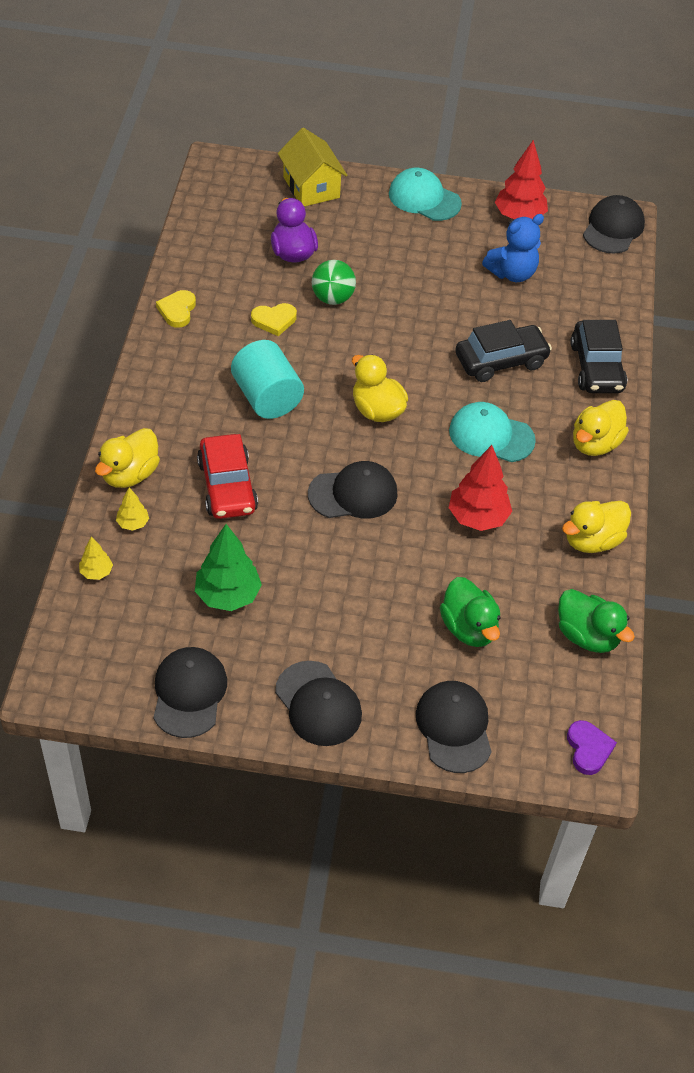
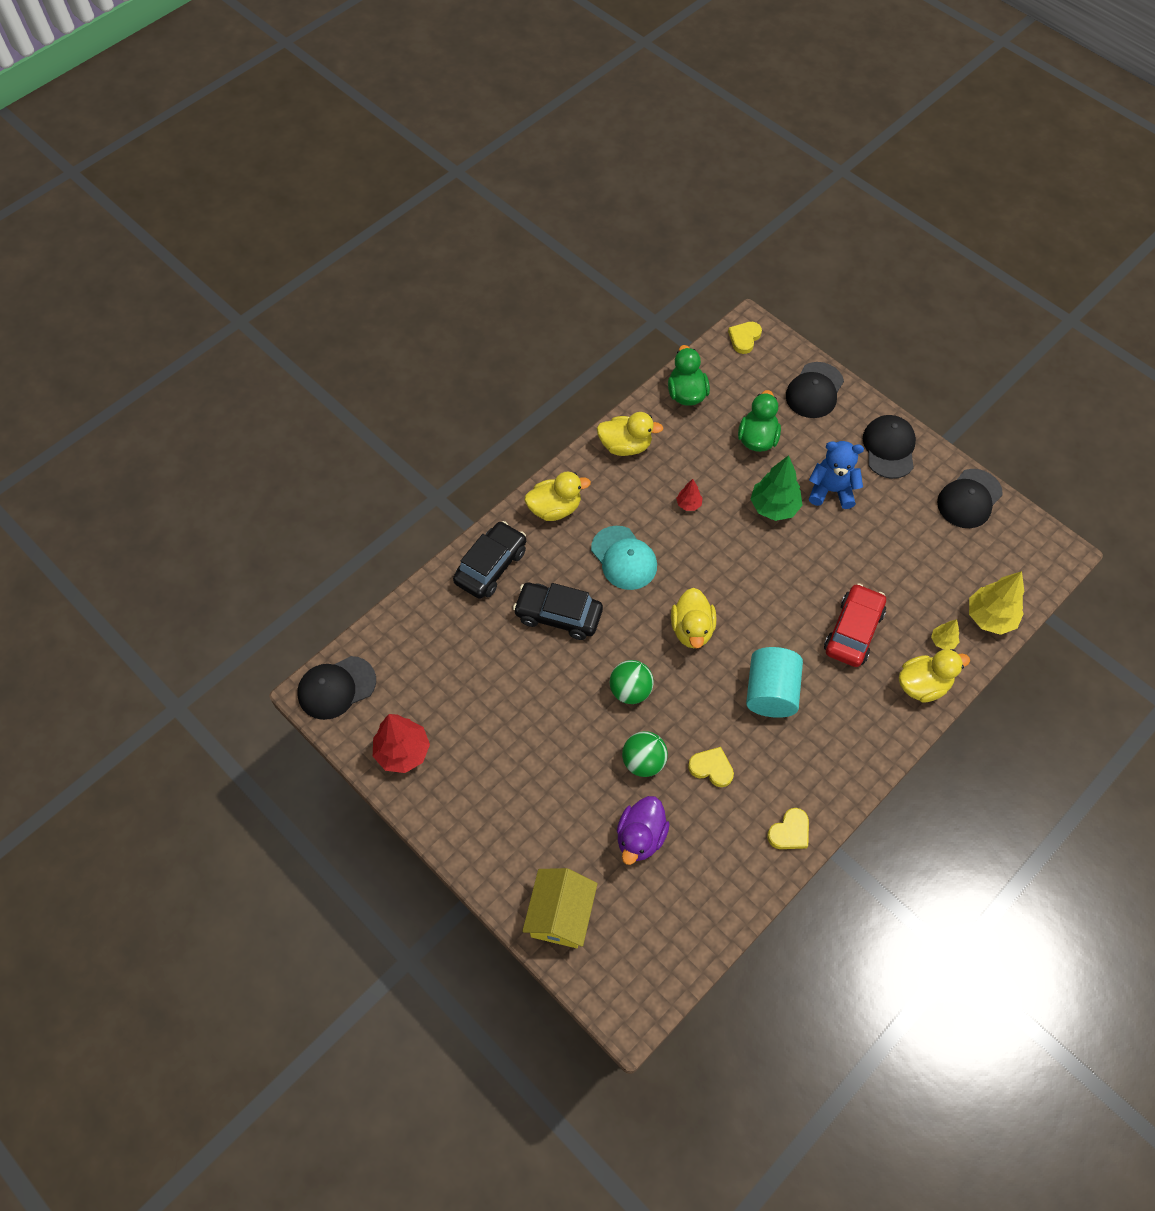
camera: 140 degrees left, 10 degrees up
(96, 572) = (990, 617): yellow tree -> yellow tree, size x1.95
(228, 595) = (904, 548): green tree -> green tree (774, 507)
(353, 494) = (763, 572): black cap -> none
(387, 339) = (630, 690): none -> green ball
(424, 198) = (467, 829): turquoise cap -> none
(478, 518) = (688, 504): red tree -> red tree, size x0.51
(512, 273) = (469, 694): blue teddy bear -> blue teddy bear (831, 490)
(588, 749) = (744, 338): purple heart -> yellow heart

